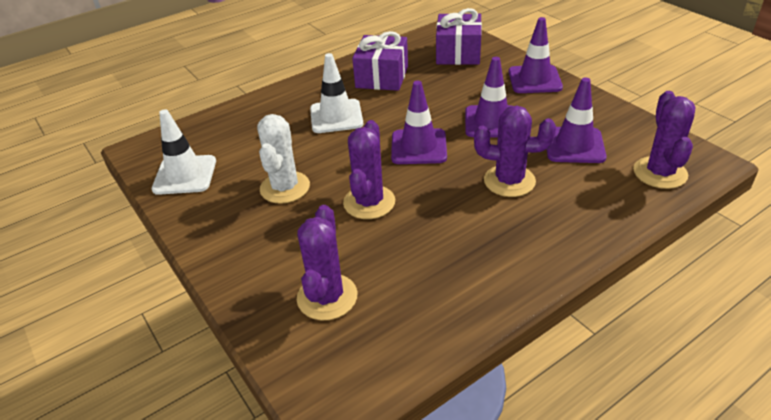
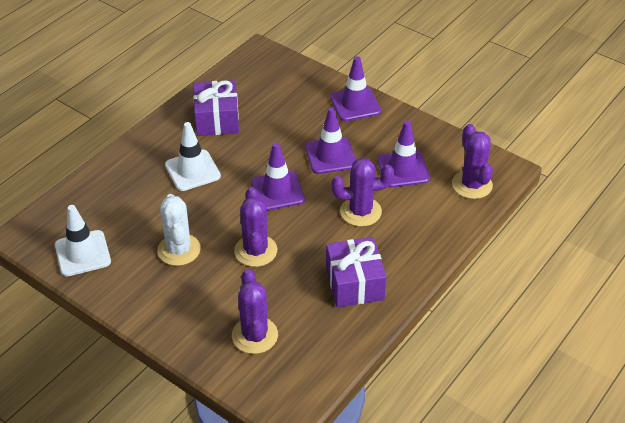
camera: 20 degrees left, 5 degrees up
(458, 53) = (278, 82): purple gift -> purple gift (354, 283)

